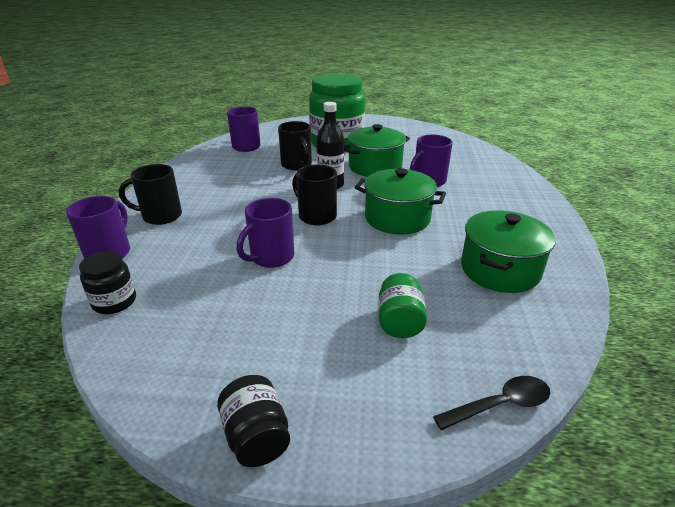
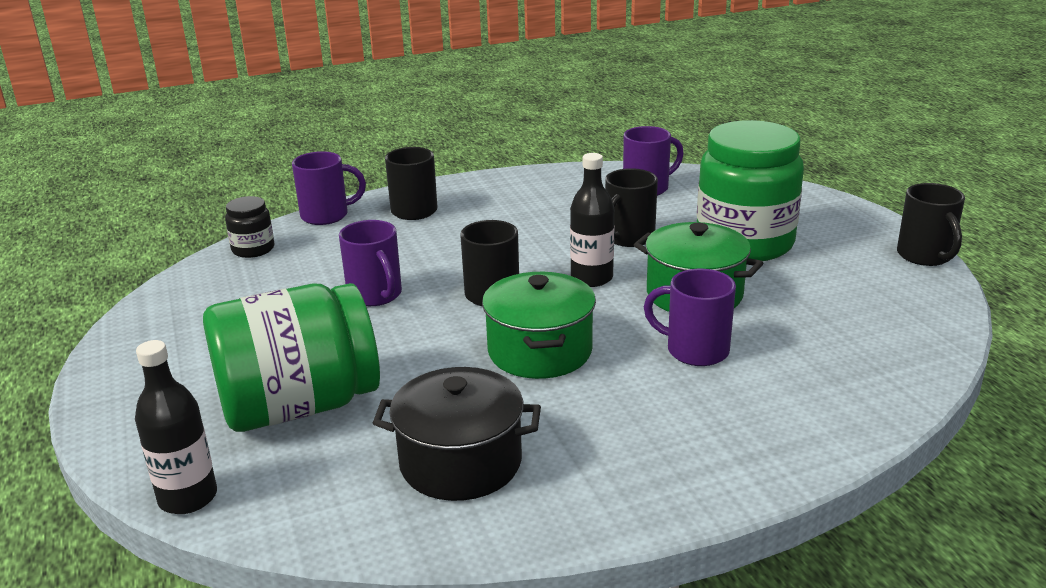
camera: 65 degrees right, 5 degrees down
(256, 437) = (112, 371): black jar -> none
(271, 257) = (375, 295): purple mug -> purple mug turned 135 degrees counterclockwise
(388, 120) = (925, 256): none -> black mug
(399, 321) = (299, 406): green jar -> green jar, size x2.23
(500, 270) = (460, 462): green pot -> black pot
(500, 405) = (188, 497): black spoon -> black bottle

